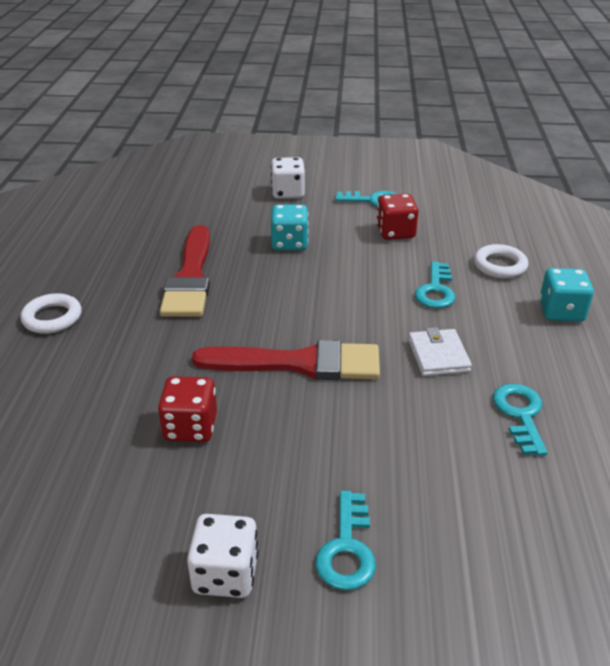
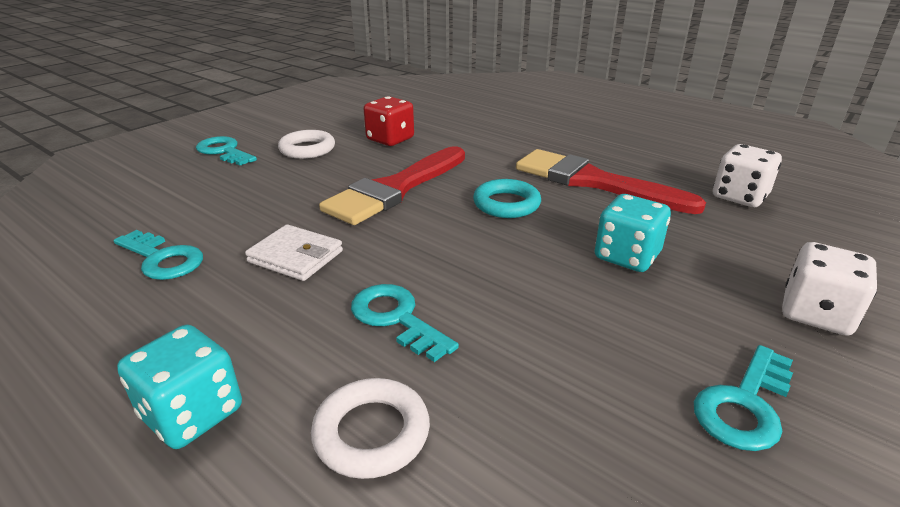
camera: 125 degrees right, 5 degrees down
(52, 318) = (579, 126): white ring -> white ring (307, 149)
(226, 574) = (274, 124): white dice -> white dice (739, 196)
(268, 302) = (506, 204): none -> turquoise ring
(395, 232) = (592, 367): red dice -> none

